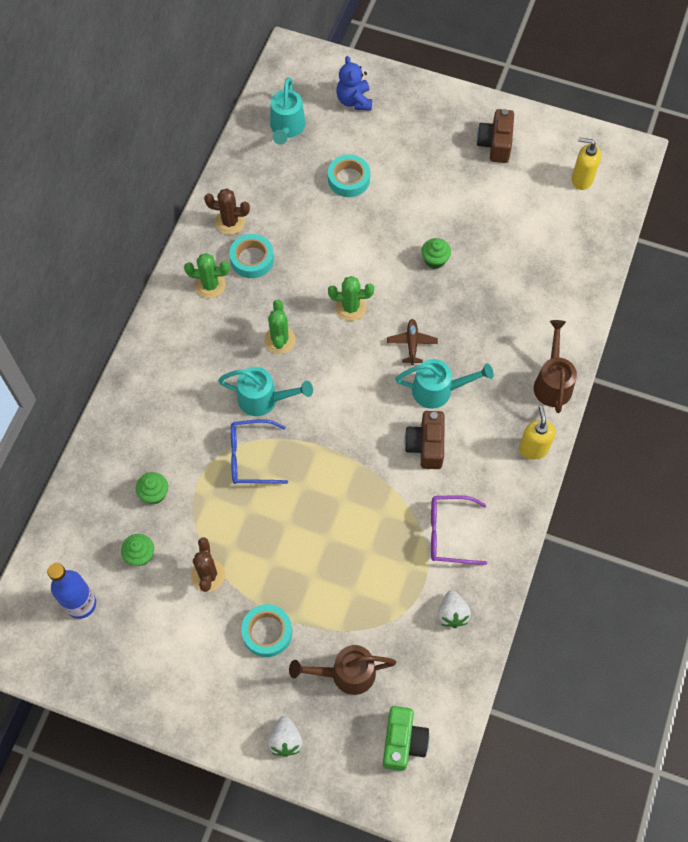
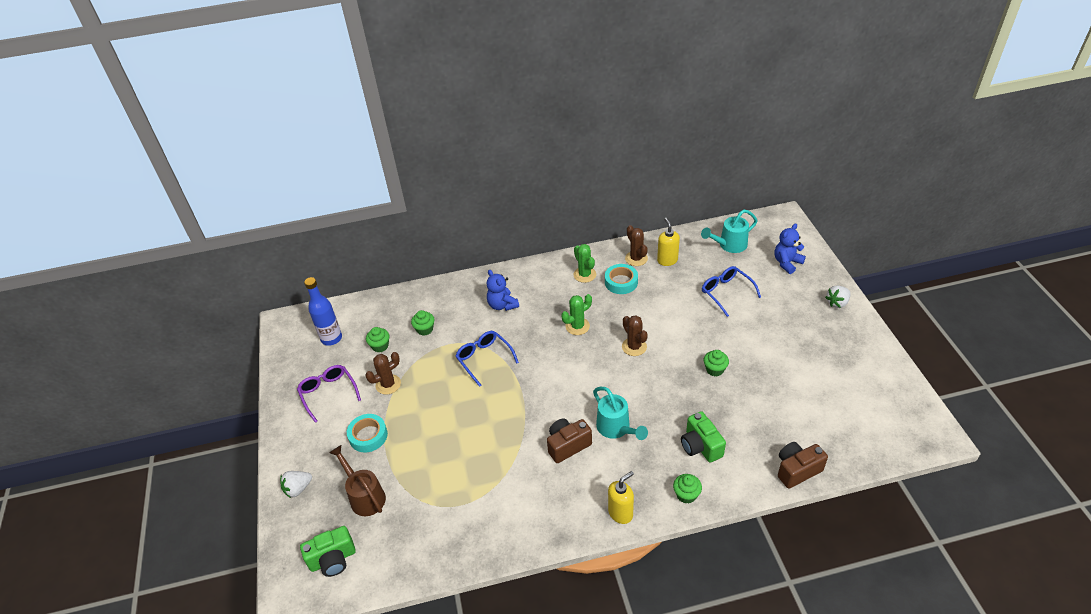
camera: 60 degrees right, 20 degrees down
(185, 393) = (502, 305): none -> blue teddy bear
(264, 399) = (529, 342): turquoise watering can -> none
(348, 179) = (726, 293): turquoise tape -> blue glasses
(350, 307) = (634, 347): green cactus -> brown cactus
(412, 344) = (638, 393): brown plane -> none
(449, 533) = (511, 498): purple glasses -> purple glasses (328, 393)
(452, 613) = (450, 535): white strawberry -> white strawberry (837, 303)
(495, 144) = (843, 350): brown camera -> brown camera (797, 470)
(511, 334) = (700, 446): none -> green camera
(552, 382) = (686, 495): brown watering can -> green cupcake
(581, 179) = (875, 417): yellow soap dispenser -> yellow soap dispenser (667, 260)

